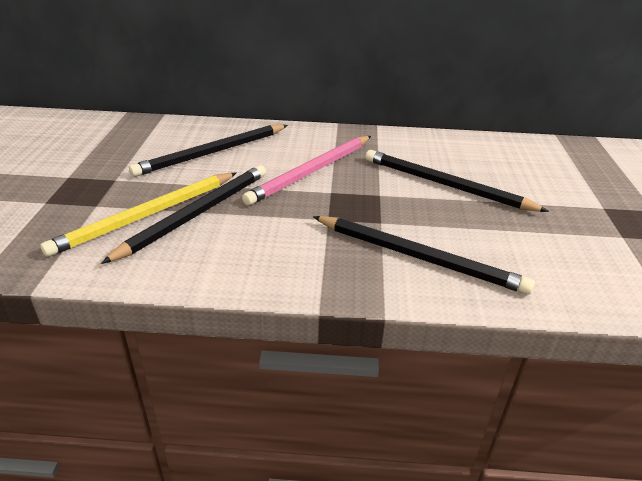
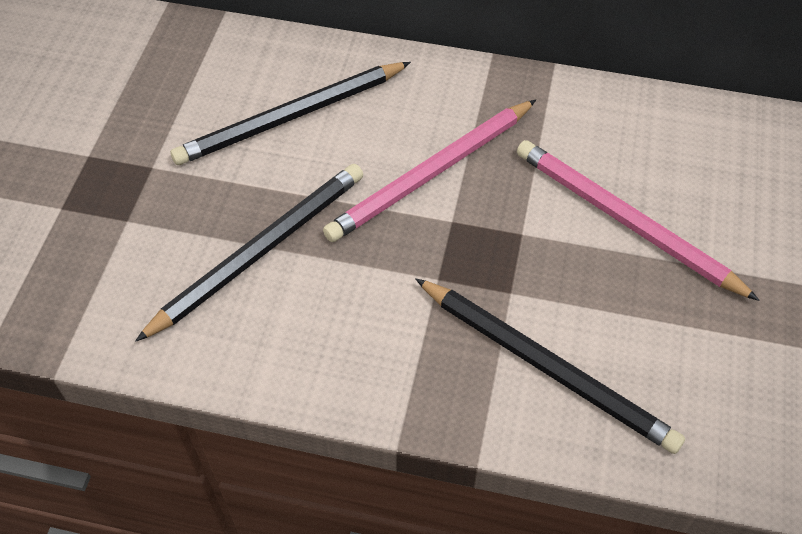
camera: 10 degrees right, 20 degrees up
(147, 215) = (194, 248): yellow pencil -> none
(445, 185) = (625, 221): black pencil -> pink pencil

